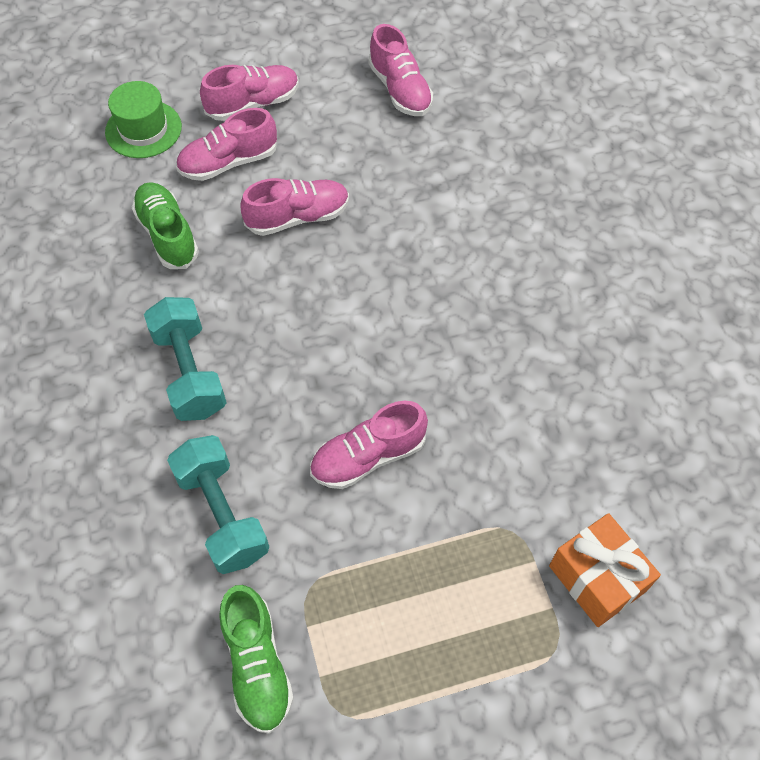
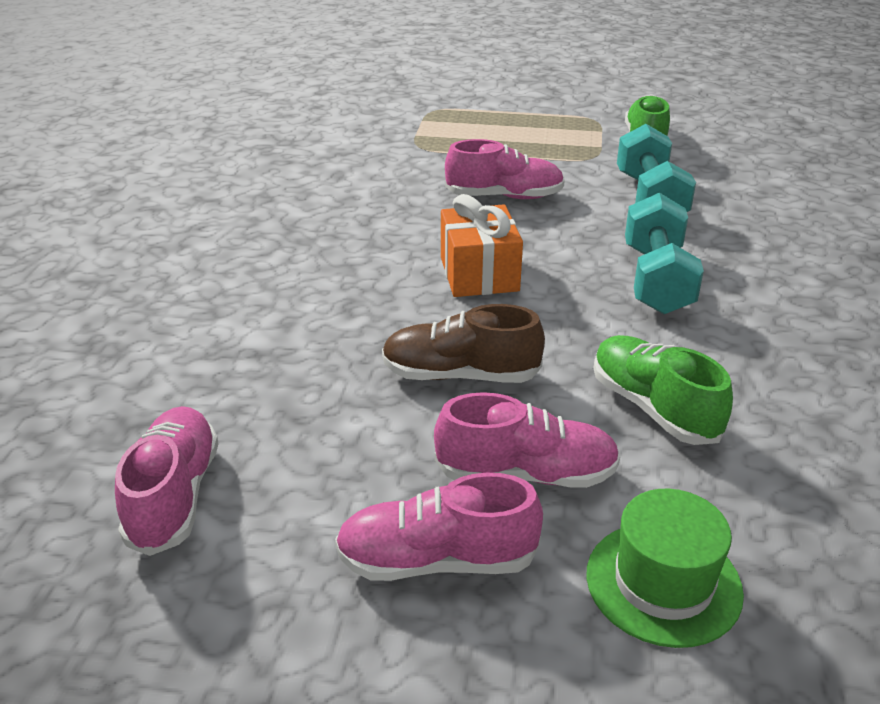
camera: 155 degrees left, 25 degrees down
(167, 235) = (653, 407): green shoe -> green shoe turned 150 degrees clockwise
(298, 217) = (460, 375): pink shoe -> brown shoe
(597, 578) = (380, 122): orange gift -> orange gift (479, 274)

